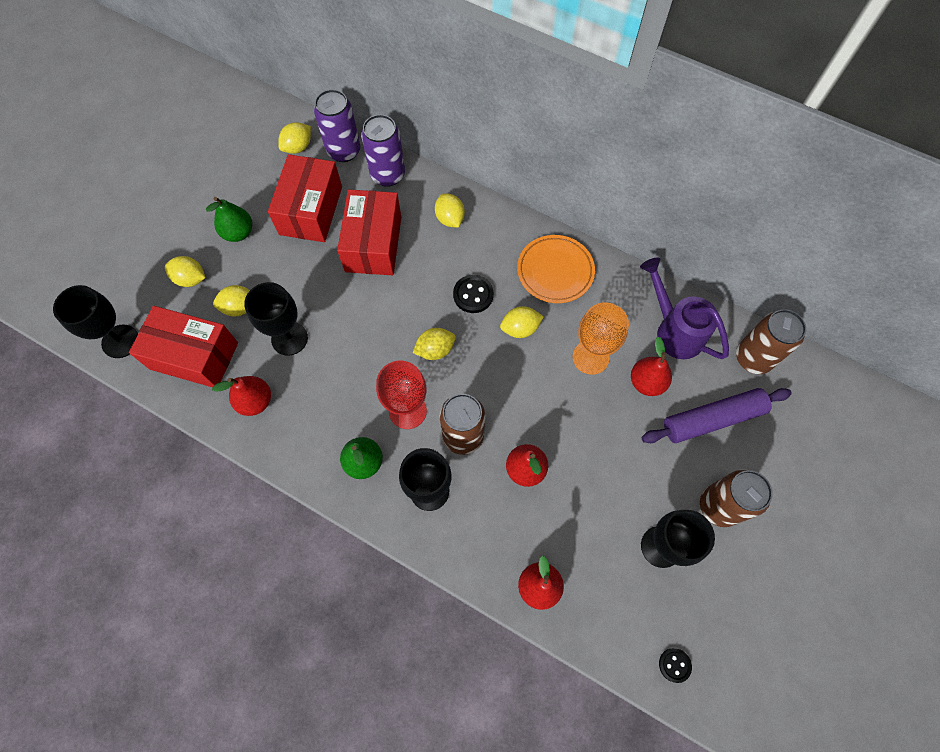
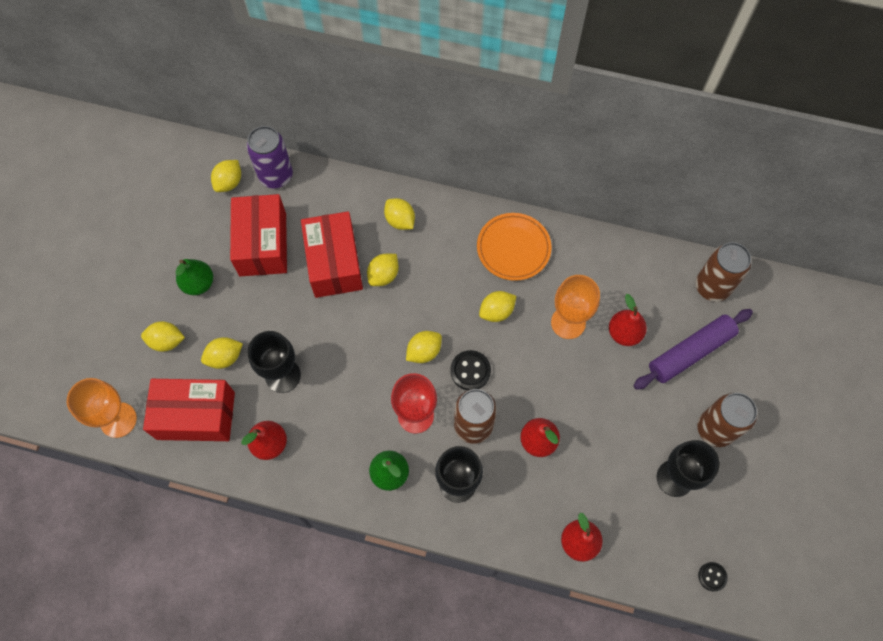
camera: 15 degrees left, 0 degrees up
(120, 341) = (118, 420): black goblet -> orange goblet
(387, 175) = (326, 190): purple can -> none
(418, 267) = (383, 275): none -> yellow lemon
(473, 295) = (444, 290): black button -> black button (470, 371)
(674, 330) = (636, 278): purple watering can -> none

